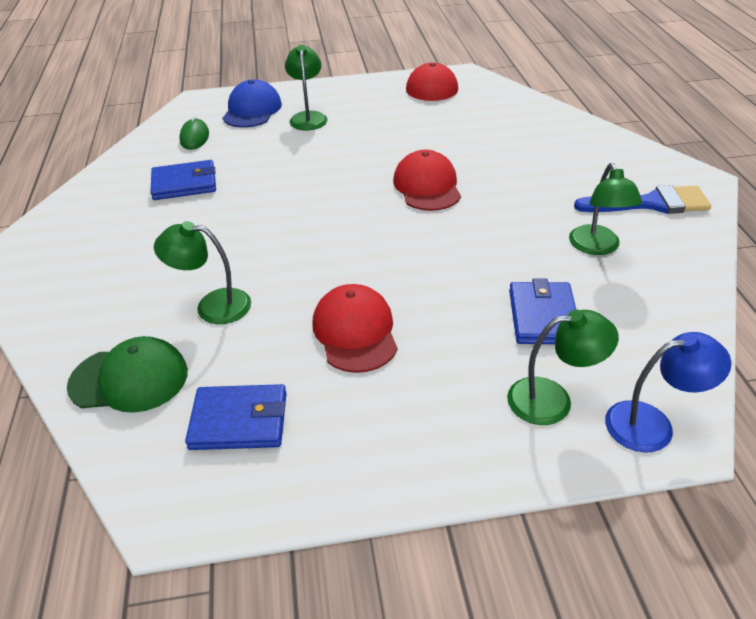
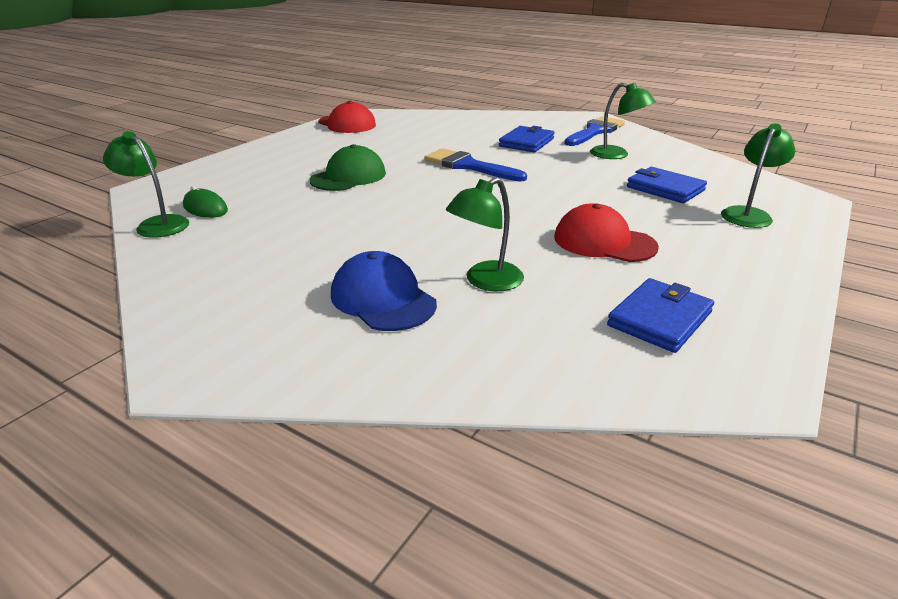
camera: 50 degrees left, 10 degrees down
(129, 379) = (536, 353): green cap -> green cap (348, 177)
(184, 184) = (271, 235): blue wallet -> blue wallet (526, 142)
(252, 110) = (224, 176): blue cap -> blue cap (383, 299)
(308, 117) = (289, 165): green lamp -> green lamp (157, 224)
(427, 186) = (468, 166): red cap -> blue brush
(652, 424) = (795, 201): blue lamp -> none

